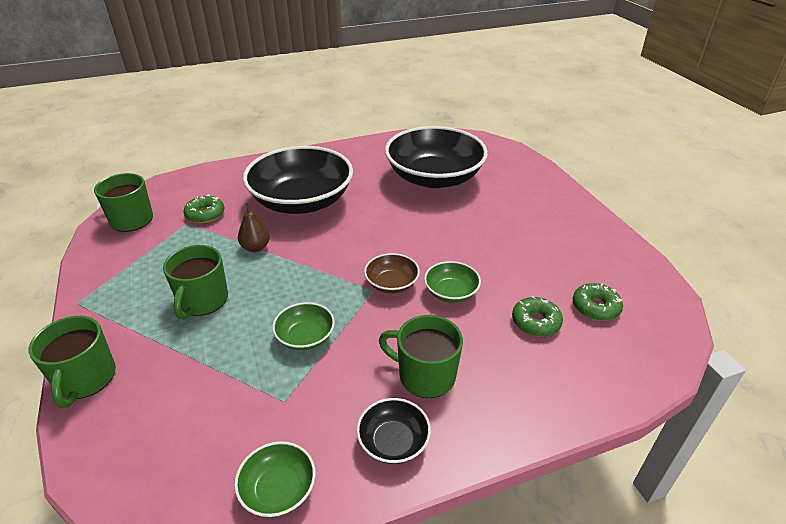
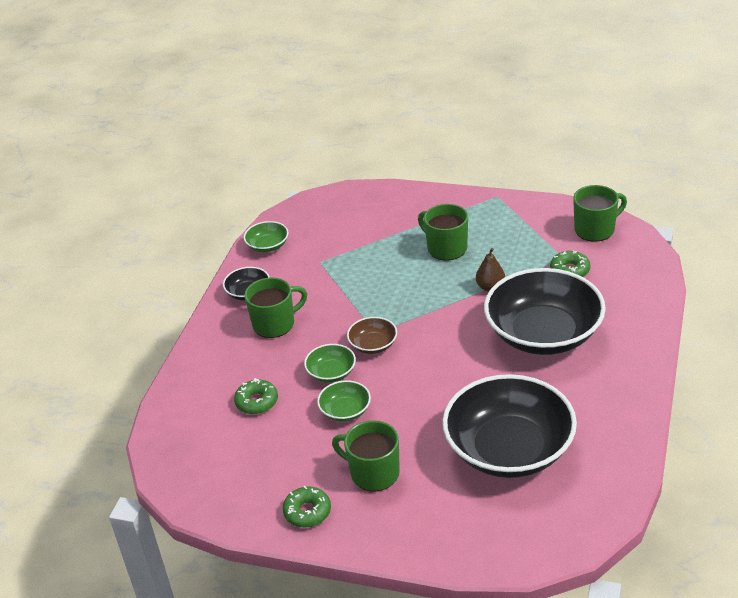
camera: 130 degrees right, 0 degrees up
(85, 379) = (415, 194): green mug -> green mug (373, 473)
(305, 337) = (362, 284): green bowl -> green bowl (345, 411)
(595, 307) = (232, 446): green donut -> green donut (307, 512)

